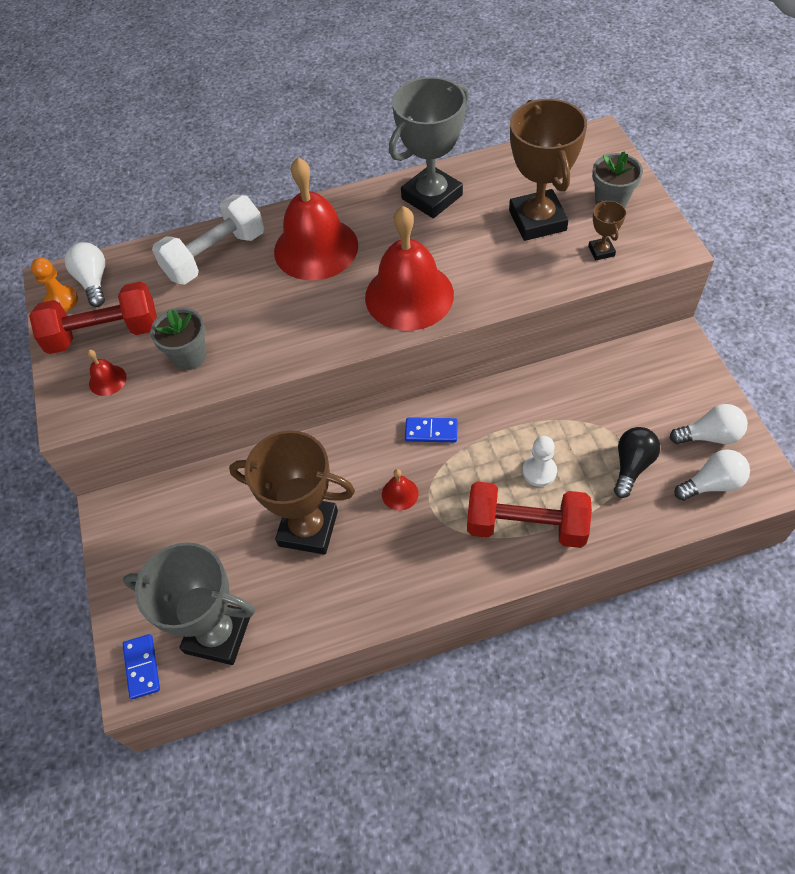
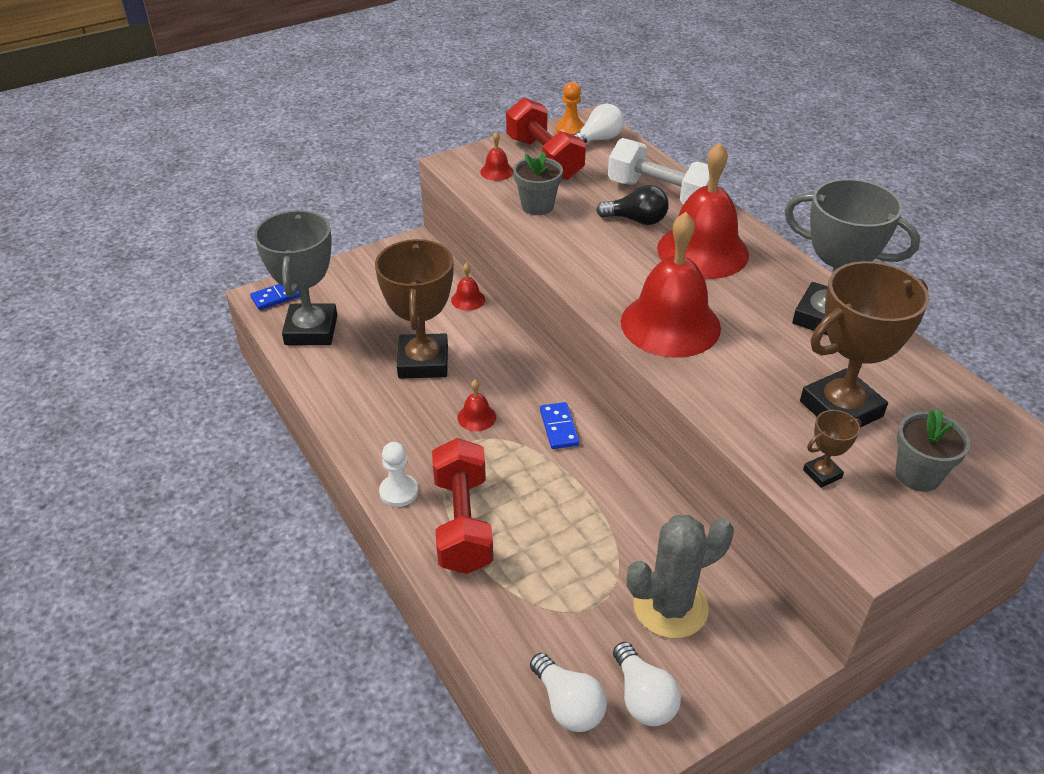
camera: 70 degrees right, 15 degrees down
(227, 473) = (468, 299): none -> red bell
(539, 471) = (535, 525): white pawn -> white pawn (399, 492)
(632, 466) = (569, 614): black light bulb -> black light bulb (636, 220)
(634, 399) = (670, 607): none -> grey cactus

